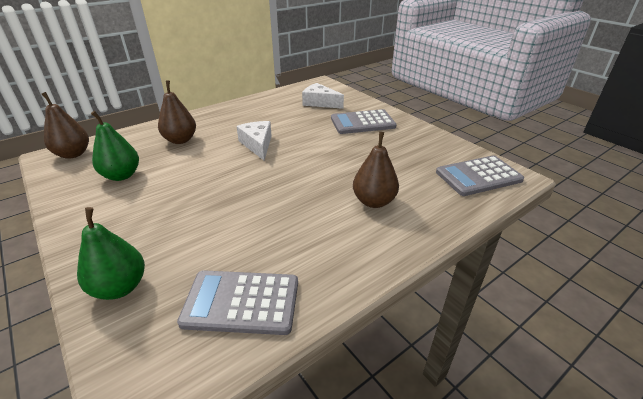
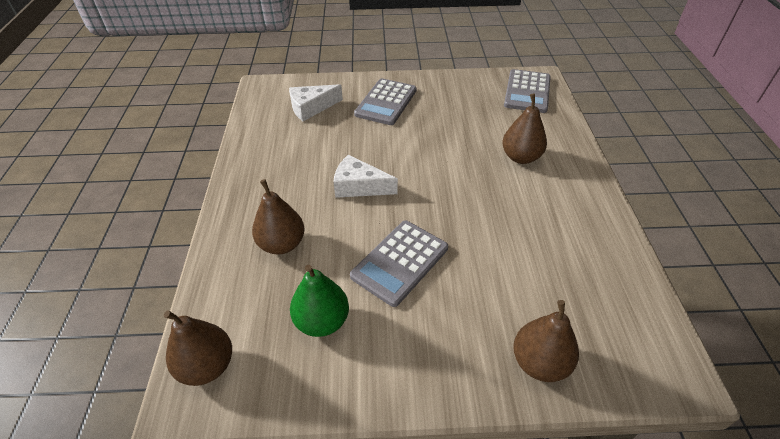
camera: 55 degrees left, 10 degrees up
(120, 287) = (539, 362): green pear -> brown pear
(241, 302) = (601, 283): grey calculator -> grey calculator (400, 262)

